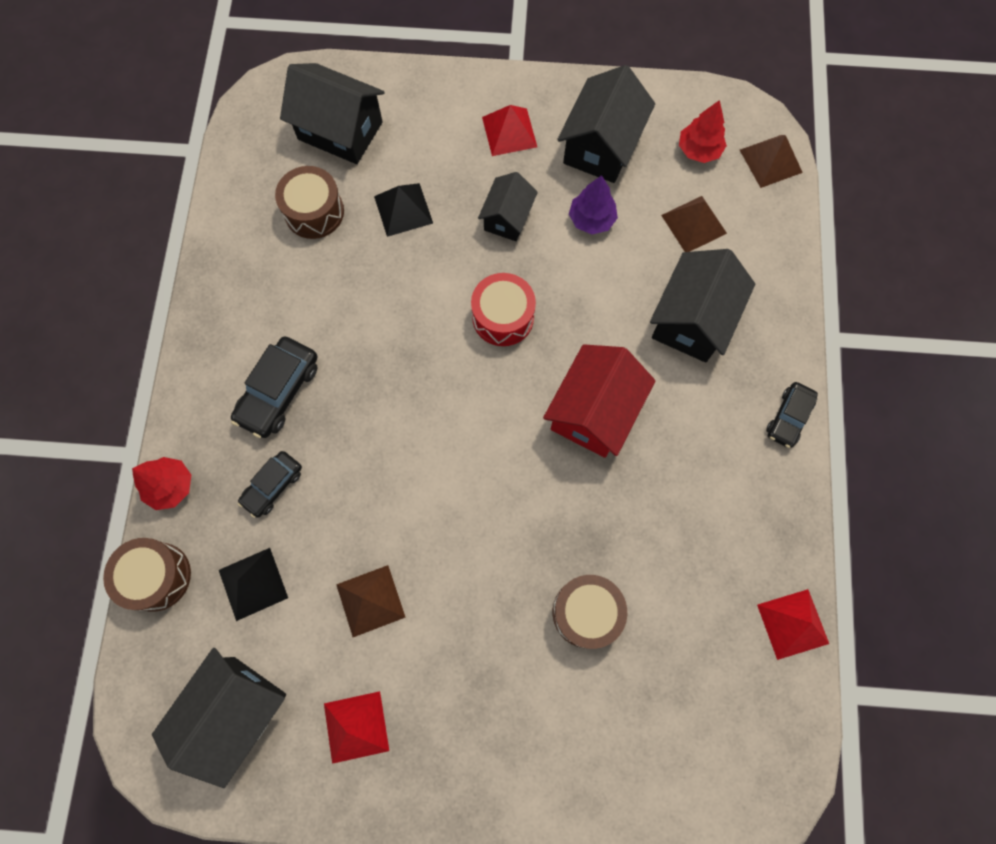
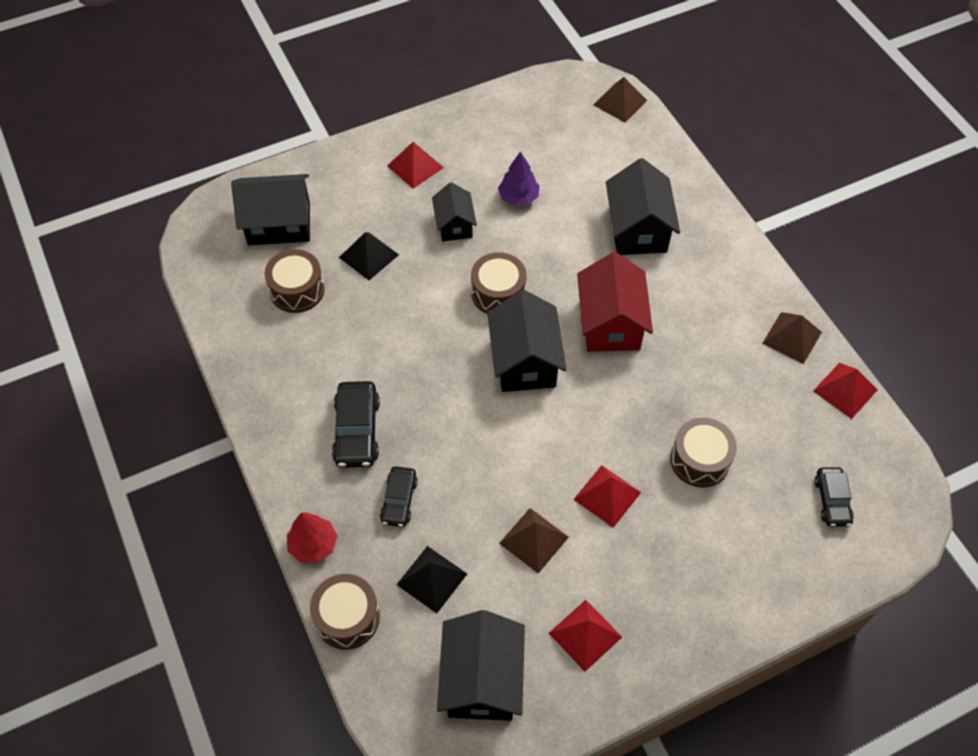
camera: 30 degrees left, 15 degrees down
(469, 596) = (607, 496): none -> red pyramid
(503, 317) = (498, 293): red drum -> brown drum
(601, 146) = (492, 146): black house -> black house (525, 361)
(694, 224) = (595, 167): brown pyramid -> brown pyramid (792, 337)
(698, 150) = (564, 117): red tree -> none
(788, 417) = (748, 260): black car -> black car (832, 500)

